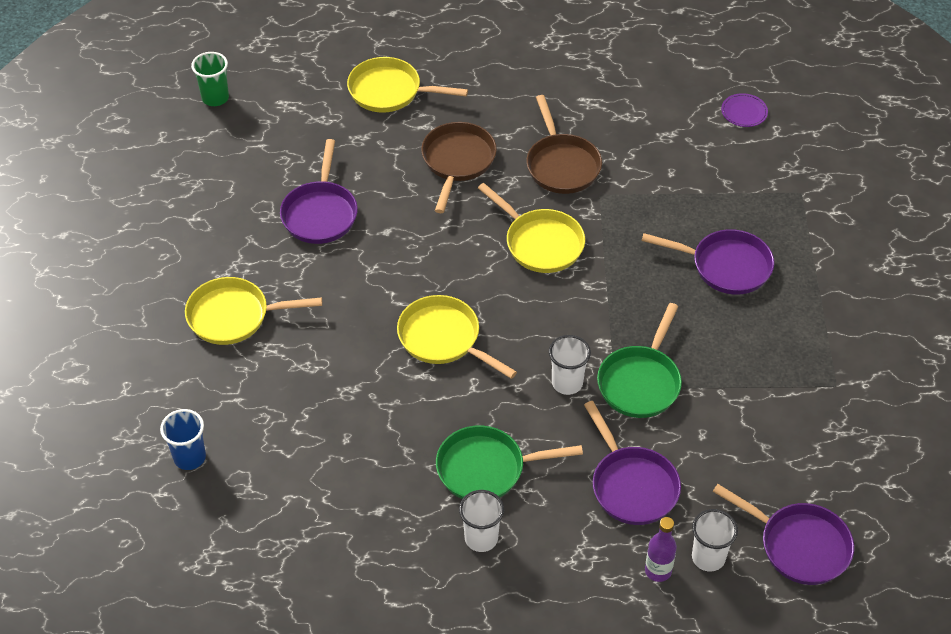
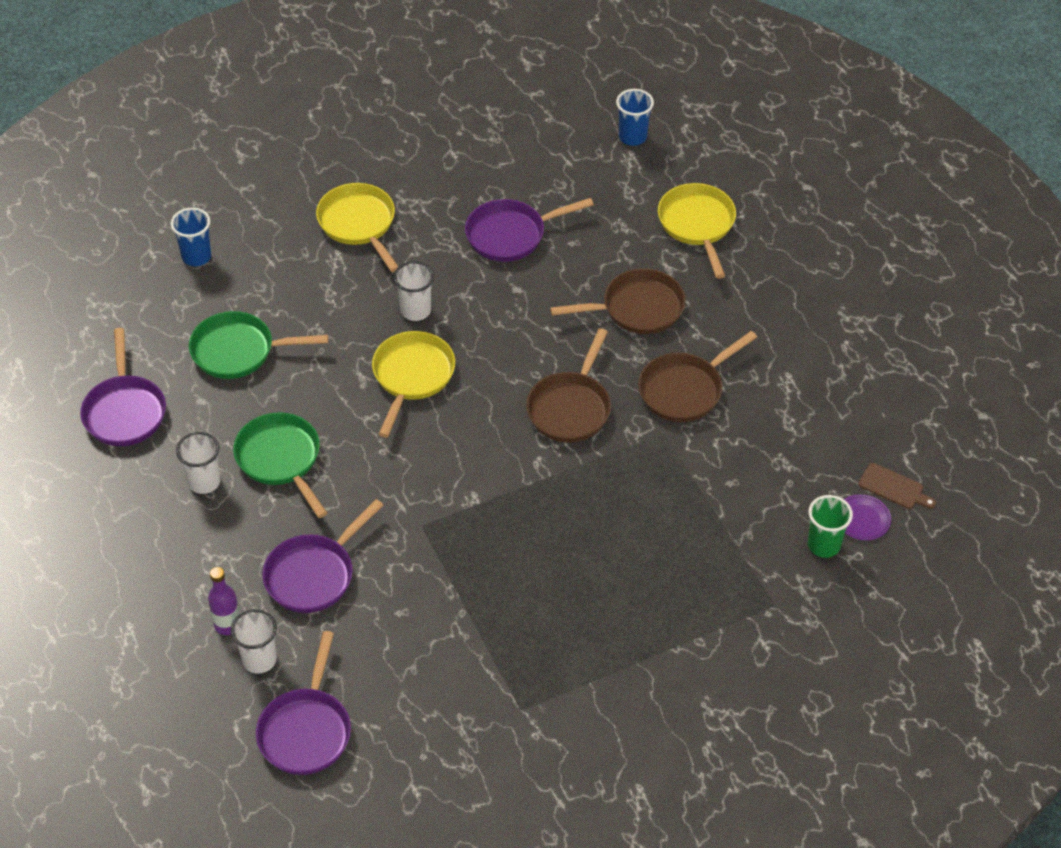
camera: 65 degrees right, 0 degrees up
(215, 98) = (606, 108): green cup -> green cup (823, 545)
(262, 94) = (632, 137): none -> blue cup
(540, 243) = (570, 408): yellow pan -> brown pan
(567, 383) = (408, 486): white cup -> white cup (415, 310)
(640, 382) = (439, 543): green pan -> green pan (238, 351)
(723, 84) = (893, 488): none -> brown cutting board
(725, 266) = (628, 568): purple pan -> purple pan (124, 411)

